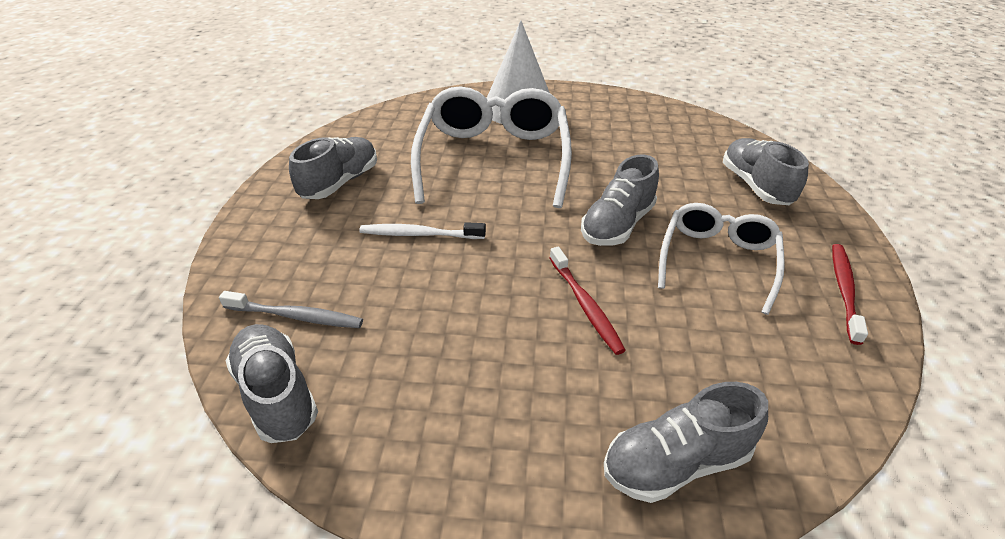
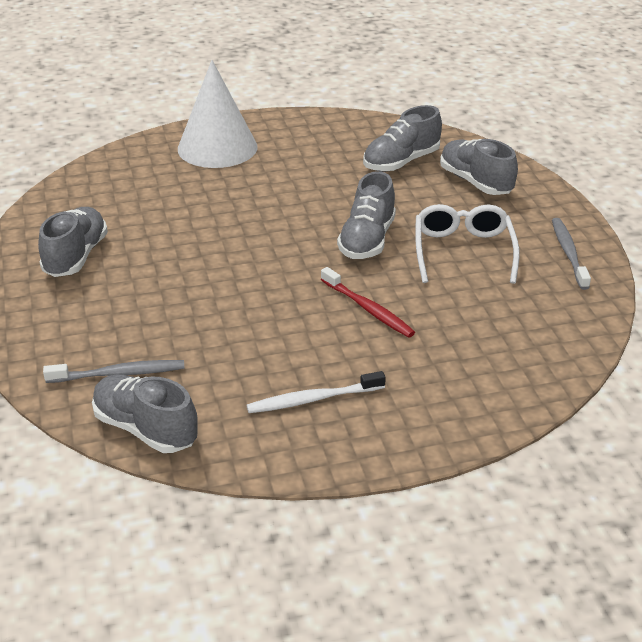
camera: 20 degrees left, 5 degrees down
(419, 234) = (189, 286): white toothbrush -> white toothbrush (313, 399)
(493, 159) = (220, 204): white glasses -> none
(676, 462) = (479, 393): grey shoe -> grey shoe (401, 162)
(844, 290) = (568, 253): red toothbrush -> grey toothbrush

